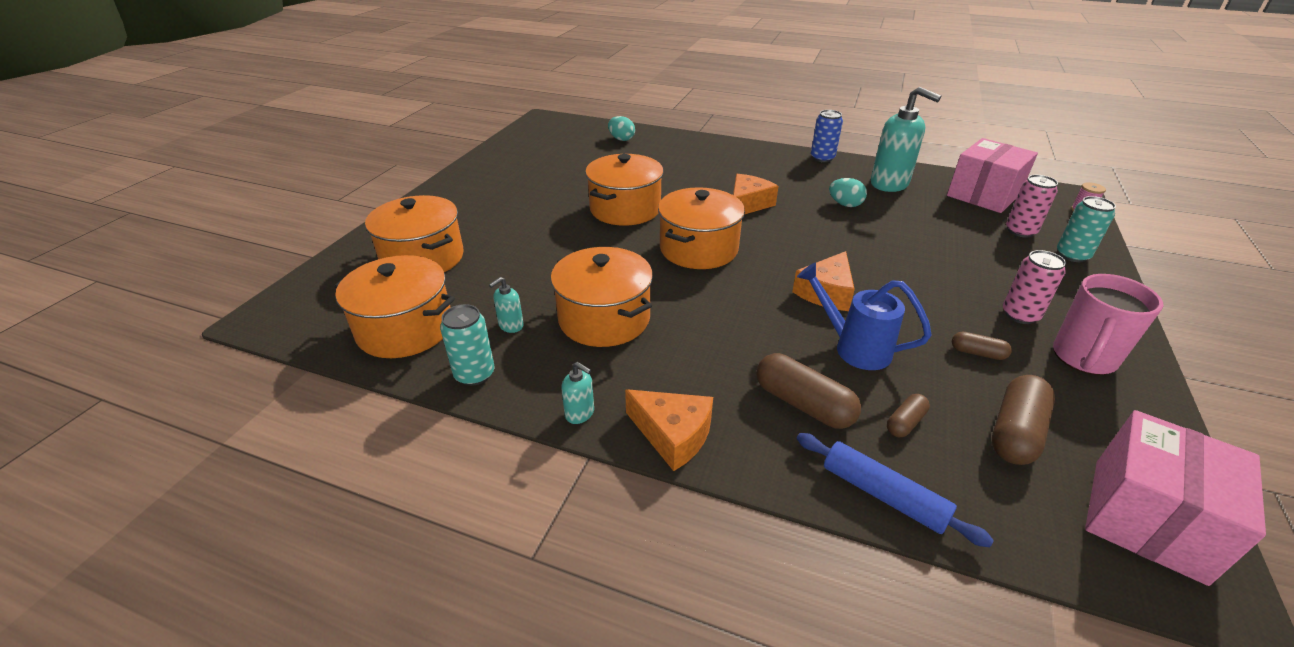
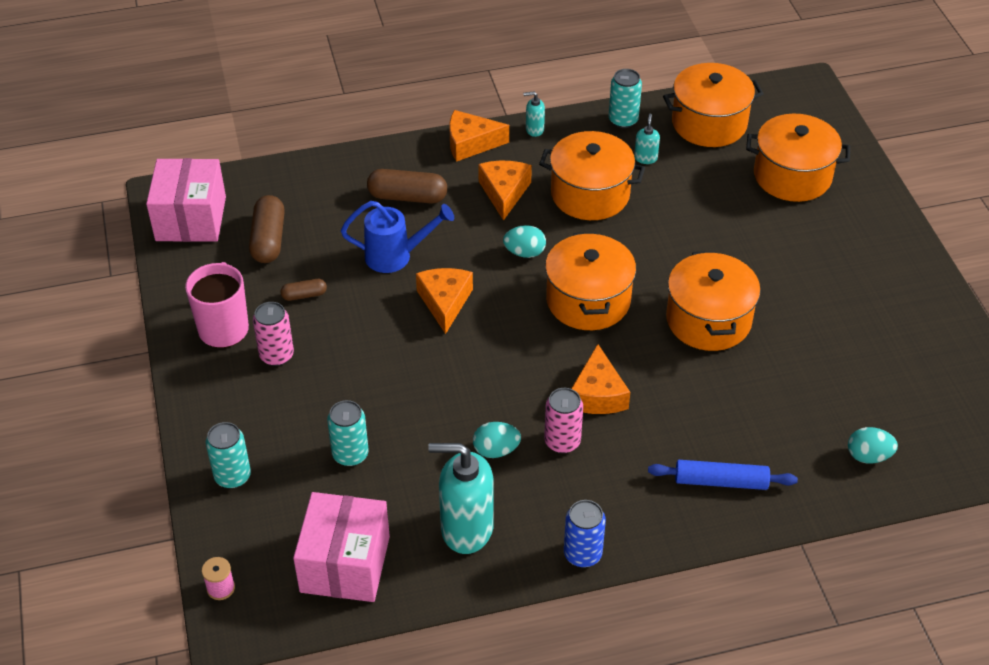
camera: 145 degrees right, 10 degrees up
(687, 358) = (504, 193): none -> orange cheese
(718, 299) = (524, 252): none -> turquoise egg
(883, 495) = (336, 166): blue rolling pin -> blue rolling pin (720, 481)
(905, 423) = (339, 214): brown capsule -> none
(962, 236) = (350, 454): none -> turquoise can
(1020, 231) = (290, 497): pink can -> pink can (562, 441)

